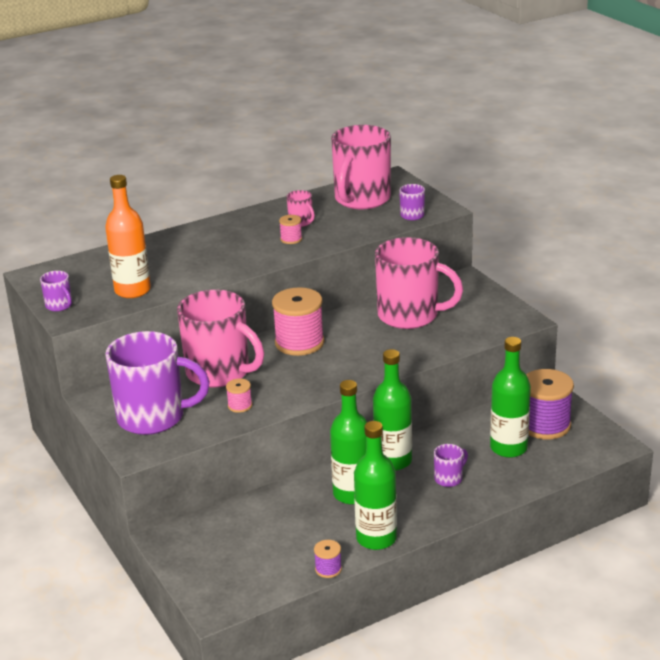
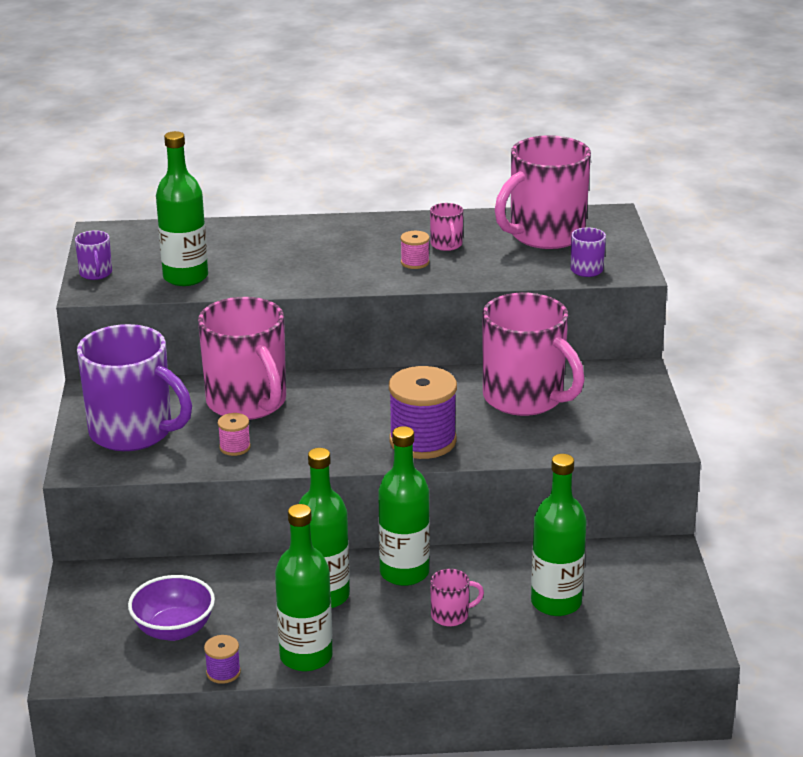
camera: 25 degrees right, 0 degrees up
(132, 290) = (185, 277): orange bottle -> green bottle
(266, 552) = (174, 629): none -> purple bowl
(299, 343) = (366, 394): pink spool -> none
(449, 478) = (451, 615): purple mug -> pink mug
(545, 425) = (627, 589): purple spool -> purple spool (422, 441)

